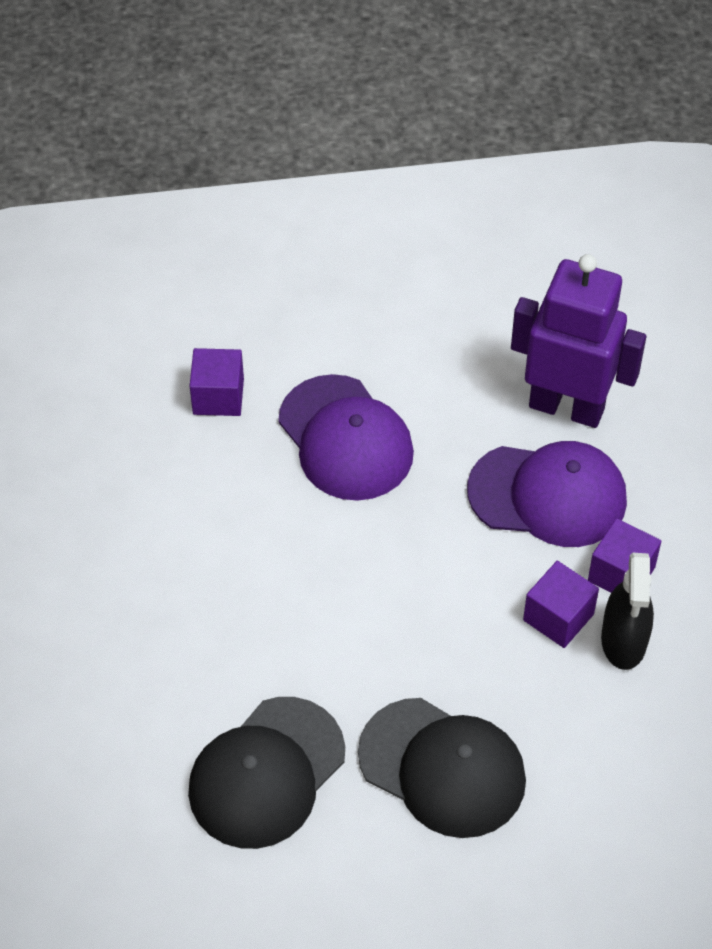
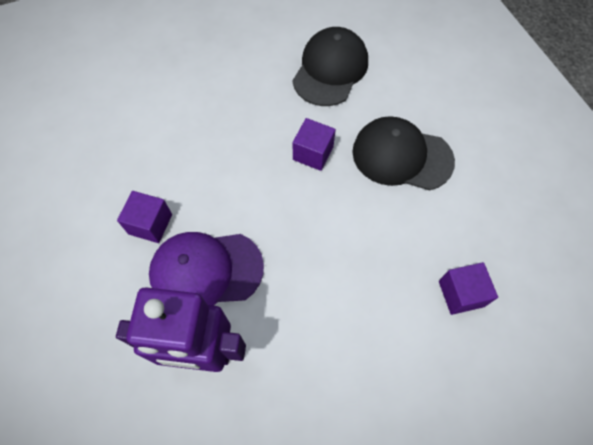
camera: 165 degrees right, 10 degrees up
(345, 438) = (358, 281): purple cap -> none
(442, 768) = (240, 91): black cap -> black cap (401, 156)
(558, 617) = (188, 186): purple cube -> purple cube (313, 153)
(623, 640) = (146, 181): black spray bottle -> none

